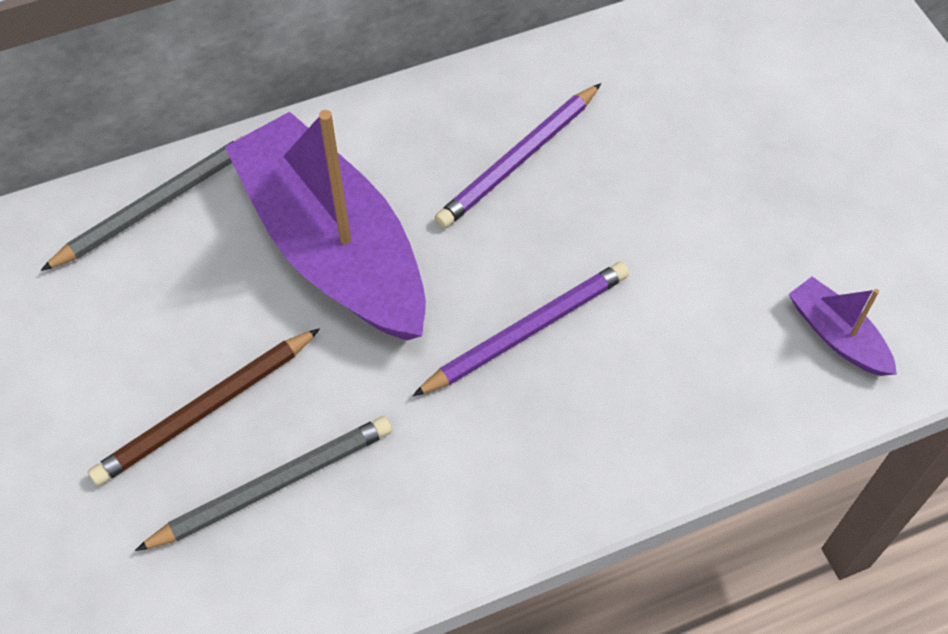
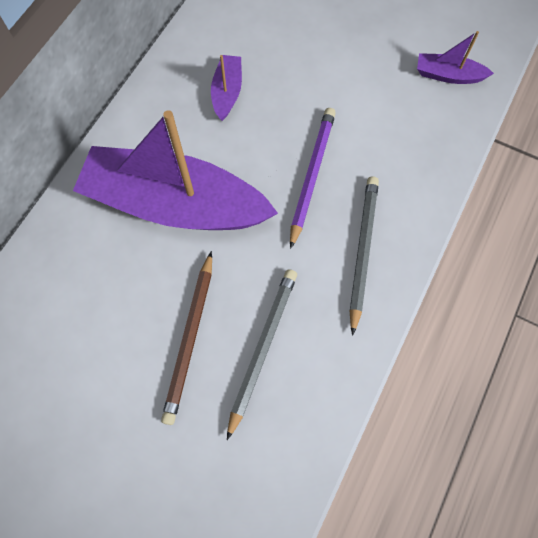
camera: 40 degrees left, 10 degrees up
(155, 205) = (54, 253): grey pencil -> grey pencil (362, 251)
(518, 159) = (227, 92): purple pencil -> purple boat

